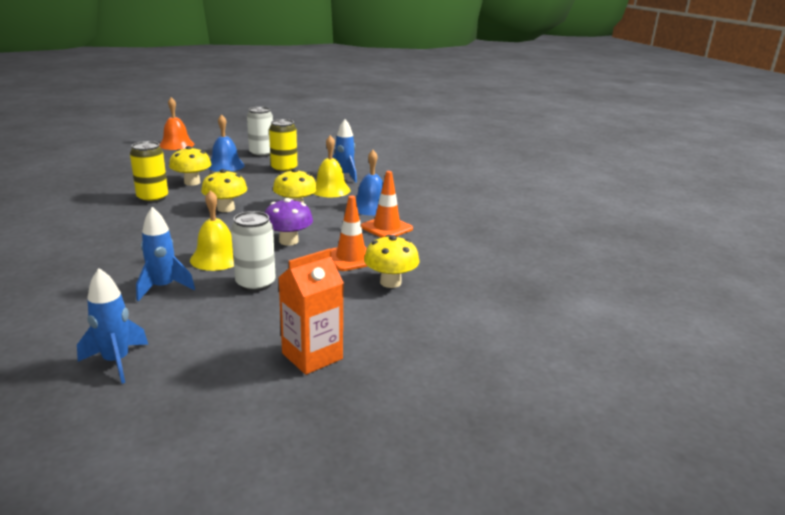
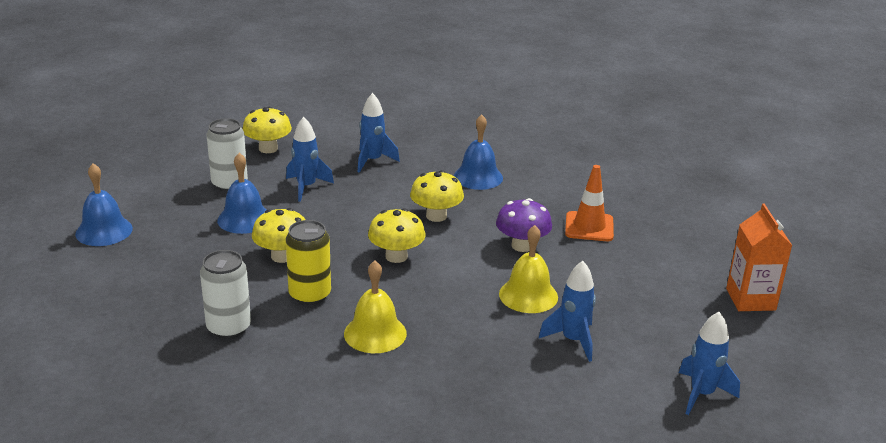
camera: 55 degrees left, 5 degrees up
(176, 144) = (104, 231): orange bell -> blue bell
(255, 284) = (604, 289): white can -> white can (229, 328)
(284, 169) = (306, 187): yellow can -> blue rocket
(330, 190) = (406, 182): yellow bell -> yellow bell (375, 333)
(386, 228) = (538, 187): orange traffic cone -> none
(390, 282) = (652, 225): yellow mushroom -> yellow mushroom (268, 148)

